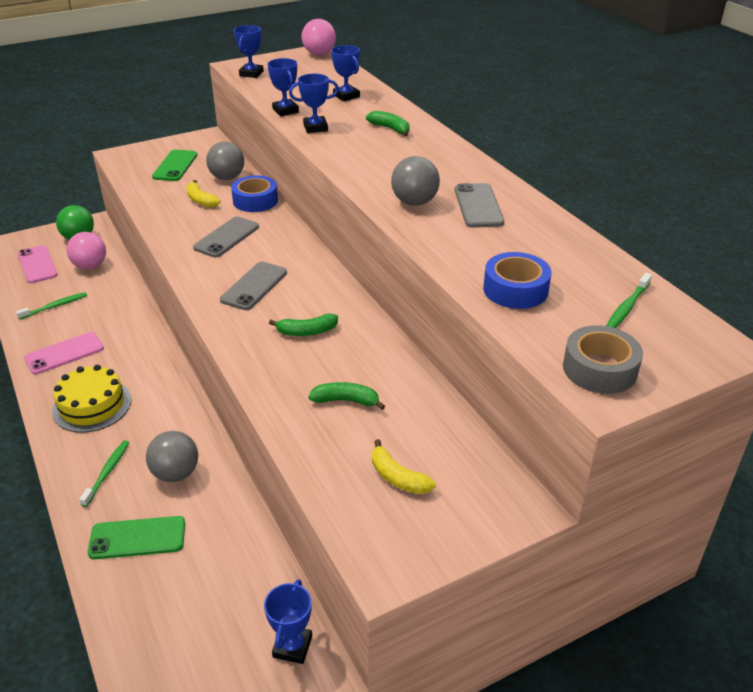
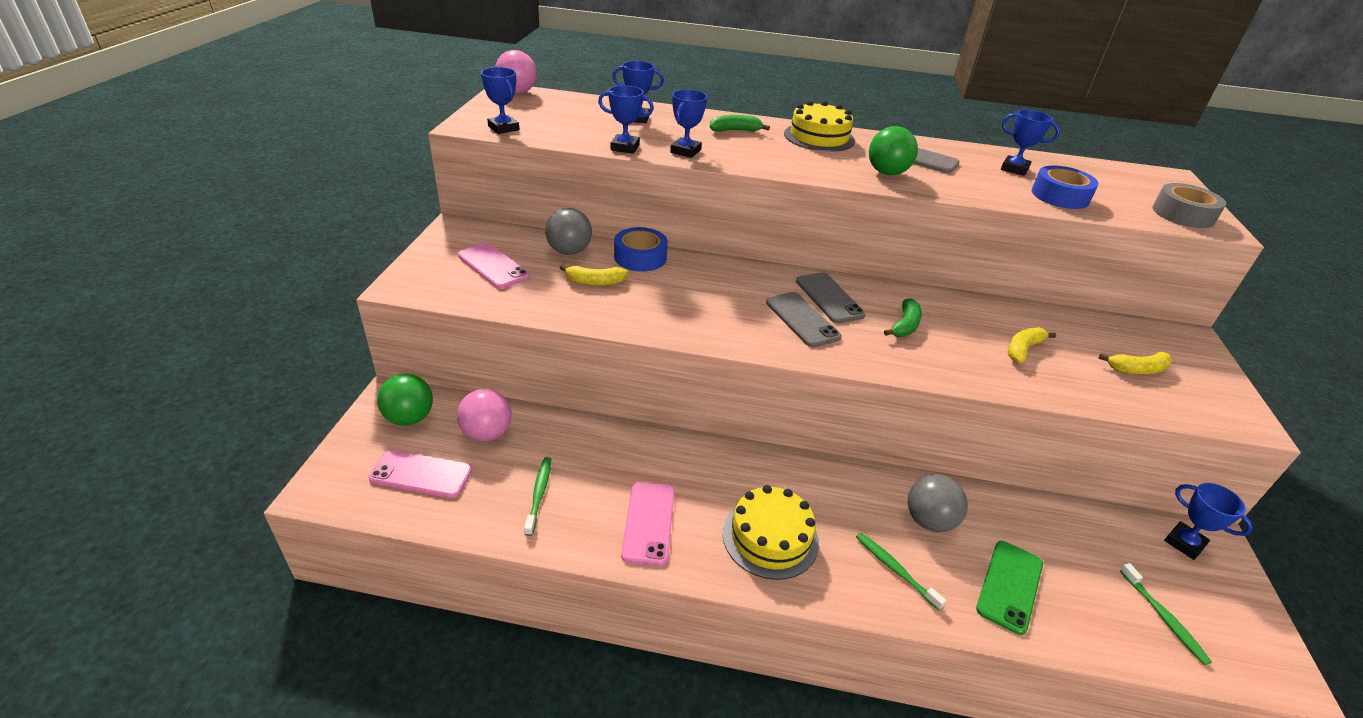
camera: 55 degrees left, 0 degrees up
(175, 166) = (493, 266): green phone -> pink phone
(226, 237) = (692, 298): grey phone -> grey phone (829, 298)
(346, 401) = (1023, 349): green banana -> yellow banana
(414, 202) = (887, 173): grey ball -> green ball
(442, 158) = (819, 137): none -> yellow cake
(545, 254) = (1014, 169): none -> blue trophy
(627, 307) = (1107, 178): green toothbrush -> green toothbrush (1163, 618)

